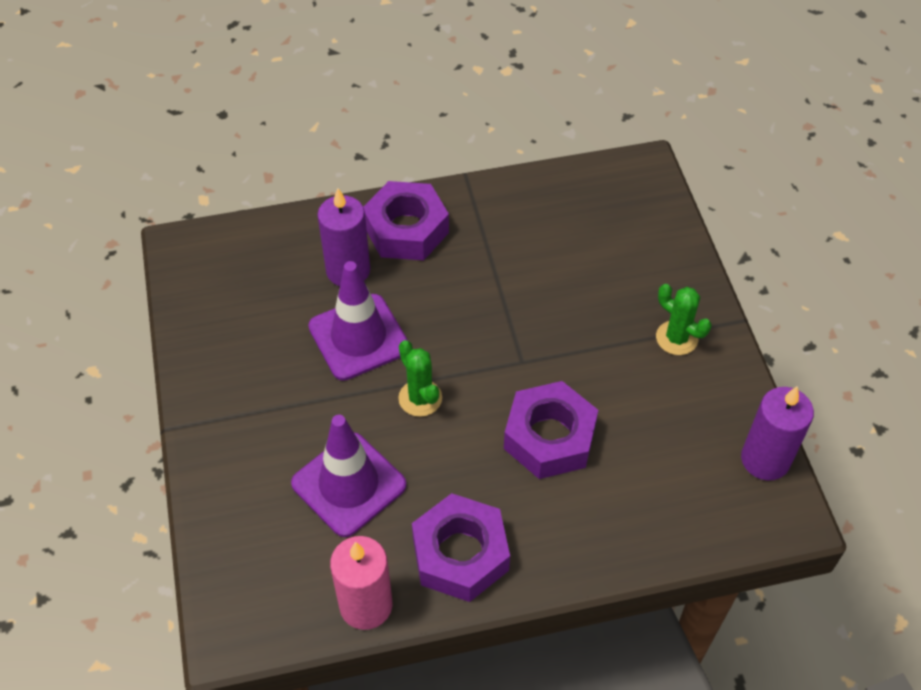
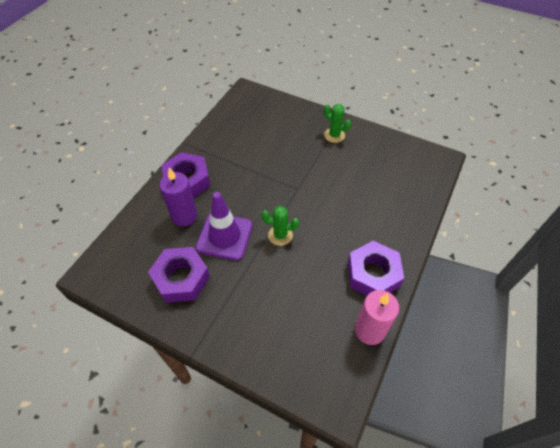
camera: 50 degrees left, 0 degrees up
(349, 484) = (299, 294): purple traffic cone -> none
(549, 437) = (342, 204): purple nut -> purple nut (181, 278)
(676, 338) = (334, 135): green cactus -> green cactus turned 45 degrees clockwise
(765, 459) = (411, 148): purple candle -> none

